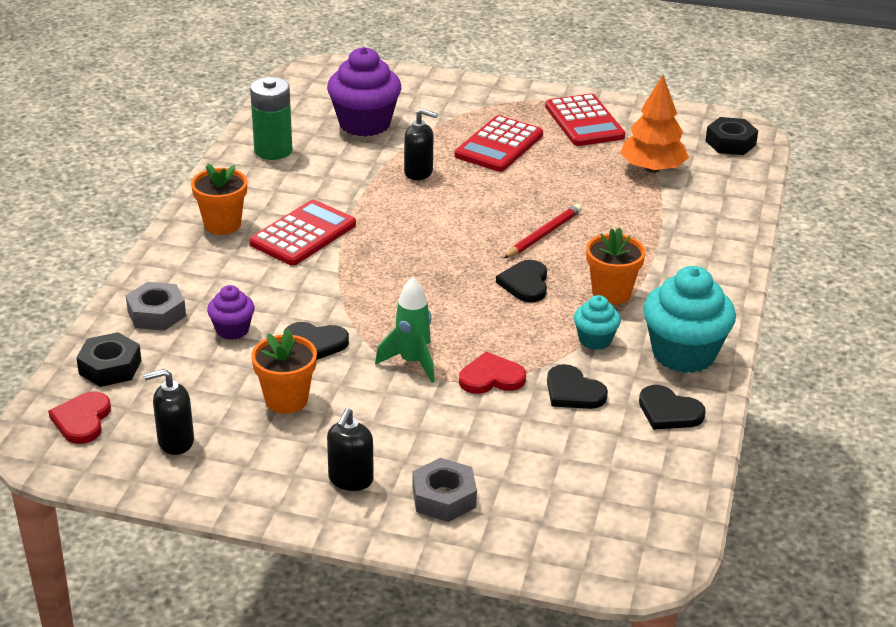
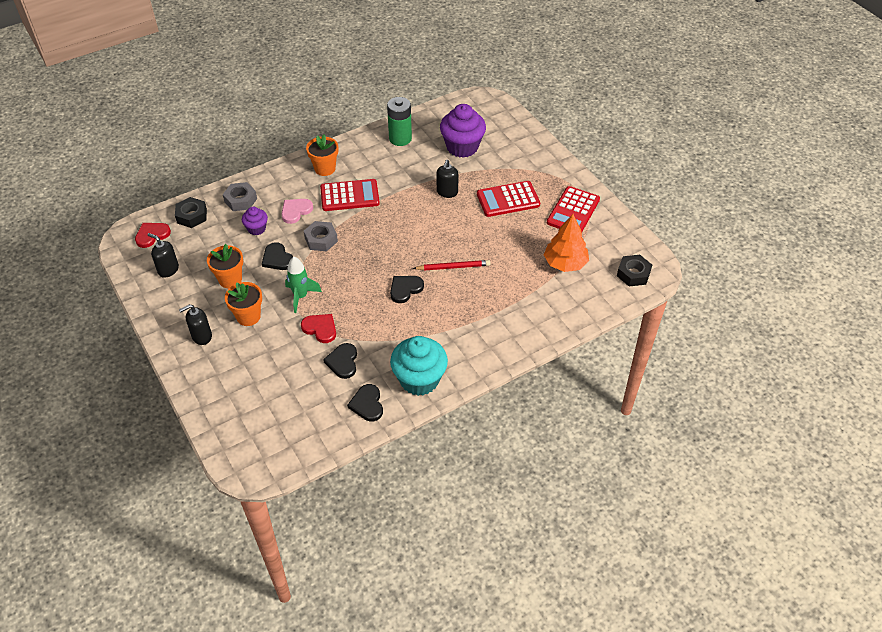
camera: 45 degrees right, 15 degrees up
(256, 285) = (296, 211): none -> pink heart
(419, 172) = (447, 192): black soap dispenser -> black soap dispenser turned 45 degrees clockwise
(444, 498) = (221, 373): grey nut -> grey nut (321, 240)
(595, 340) = (391, 342): turquoise cupcake -> none
(611, 293) = (436, 322): orange flower pot -> orange flower pot (248, 316)

